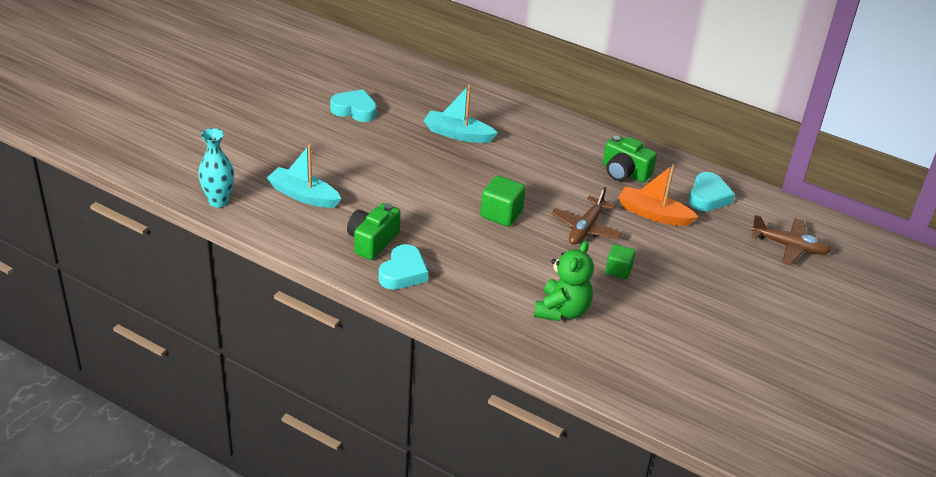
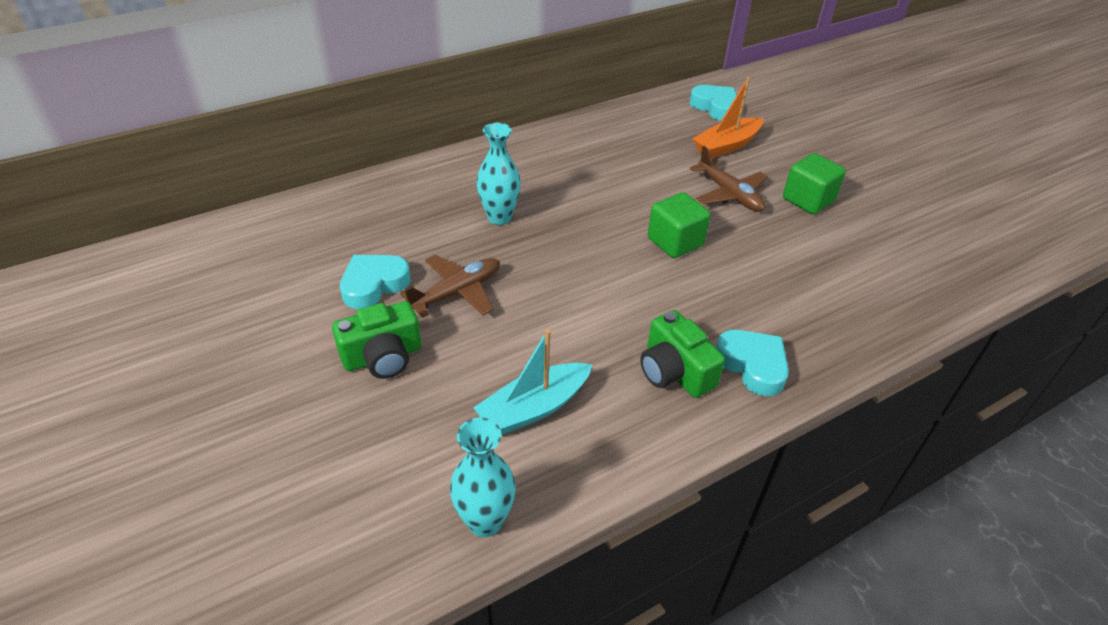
camera: 60 degrees left, 5 degrees up
(458, 134) = (499, 217): turquoise boat -> turquoise vase
(562, 311) = (864, 262): green teddy bear -> none
(618, 270) = (808, 200): green cube -> green cube, size x1.52
(624, 172) = (648, 136): green camera -> green camera (383, 357)
(789, 246) = (808, 97): brown plane -> brown plane (457, 292)

